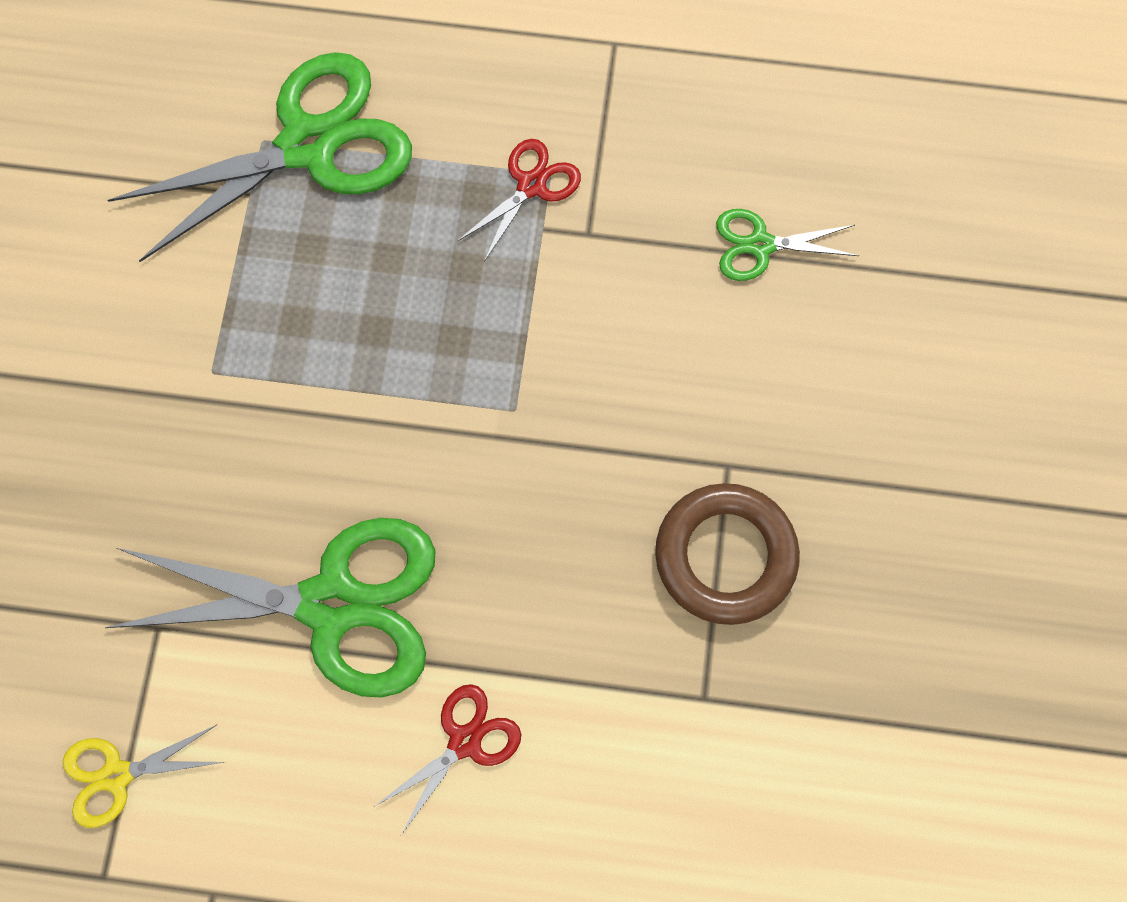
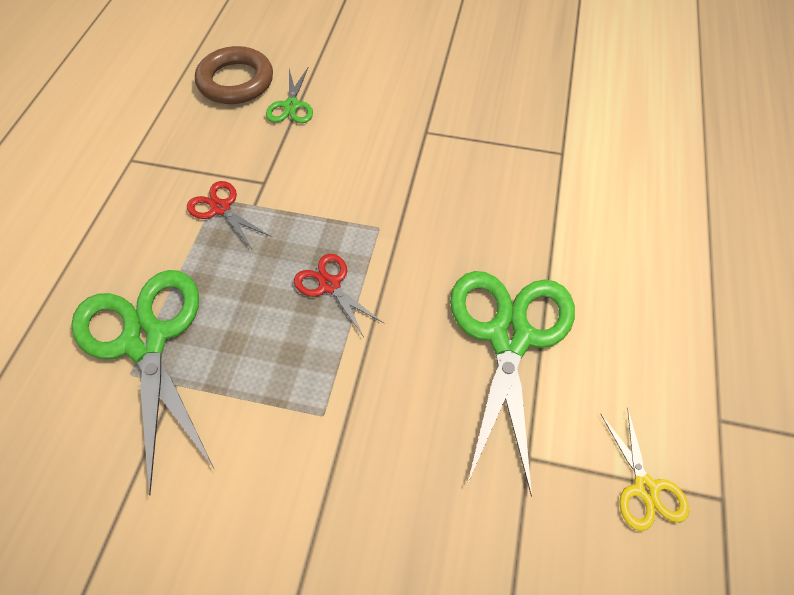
camera: 85 degrees left, 15 degrees down
(465, 742) = (597, 265): red scissors -> red scissors (330, 285)
(725, 556) = (479, 137): brown ring -> brown ring (235, 81)

